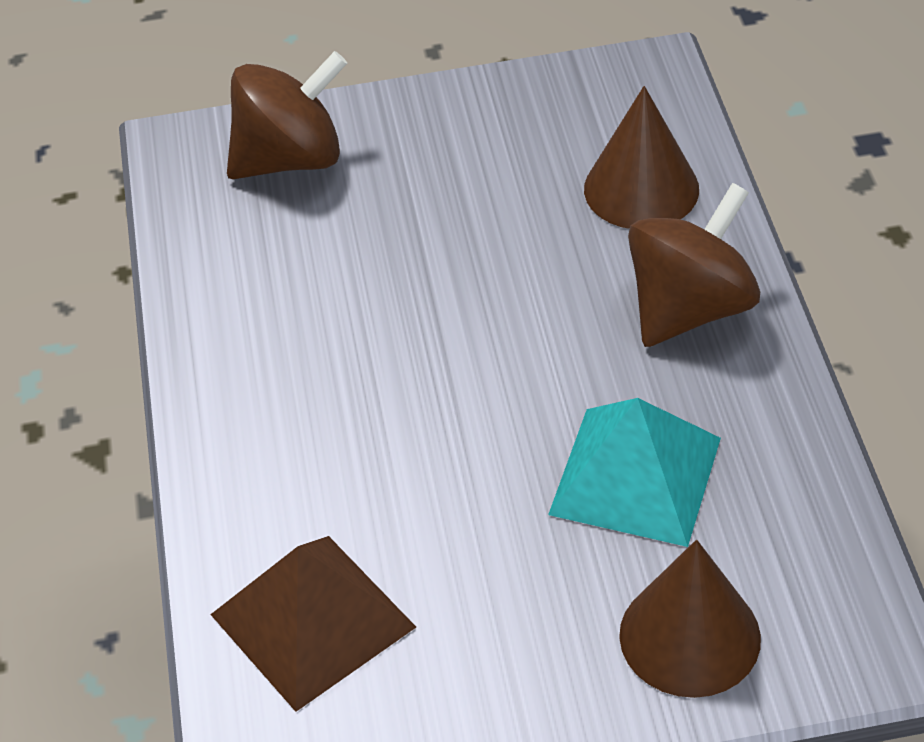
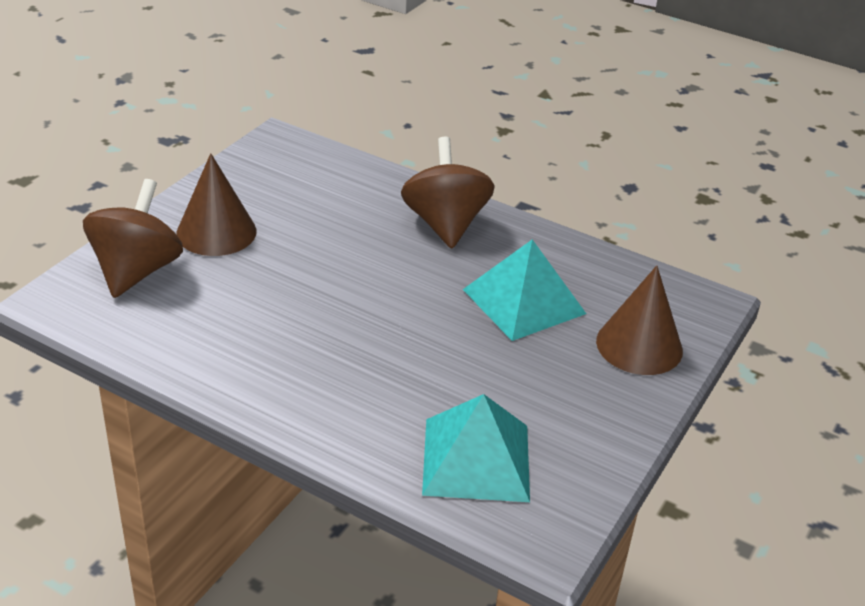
camera: 55 degrees left, 10 degrees down
(313, 620) = (476, 459): brown pyramid -> turquoise pyramid
(641, 189) = (349, 189): brown cone -> brown cone (216, 232)

